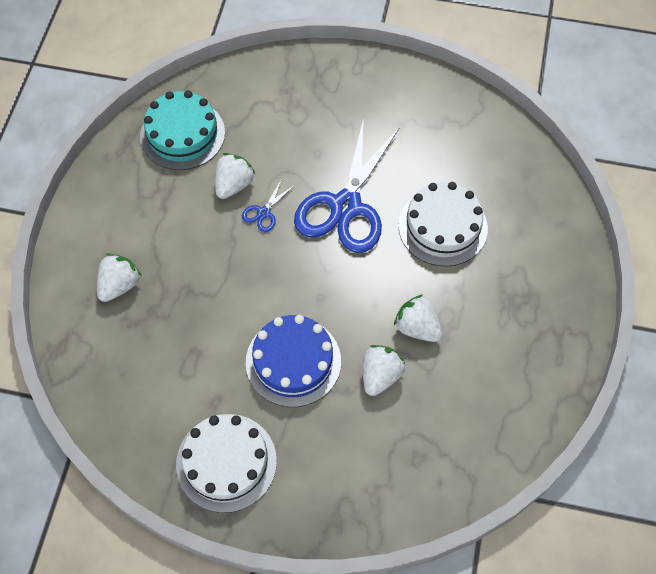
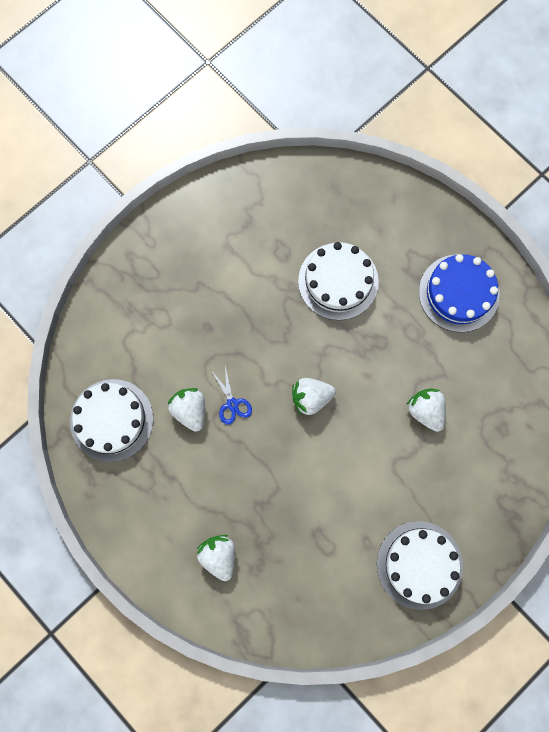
camera: 55 degrees left, 15 degrees up
(182, 134) = (111, 420): turquoise cake -> white cake
(293, 361) = (373, 465): blue cake -> blue cake (458, 293)
(345, 206) = (270, 339): blue scissors -> none
(417, 327) = (406, 358): white strawberry -> white strawberry (311, 398)

